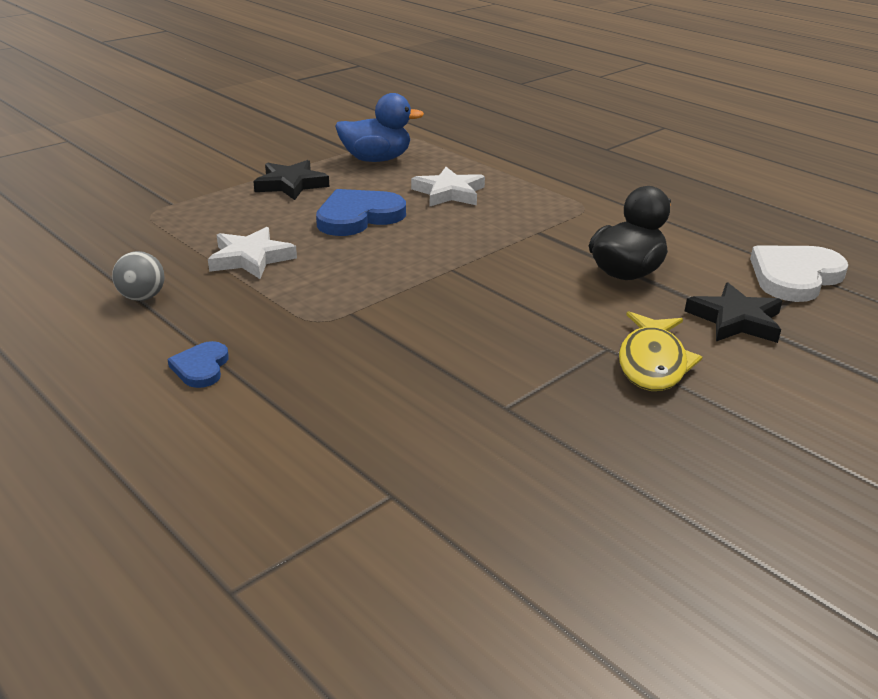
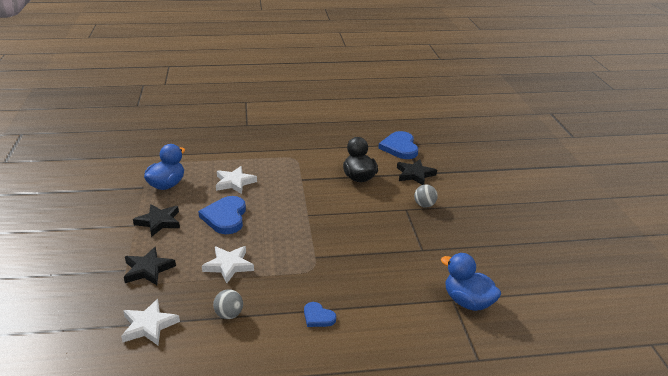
camera: 55 degrees left, 0 degrees up
(75, 256) = (149, 326): none -> white star
(185, 215) = (148, 269): none -> black star
(404, 518) = (467, 302): none -> blue duck
(652, 363) = (424, 205): yellow fish -> grey ball
(795, 276) = (400, 147): white heart -> blue heart

